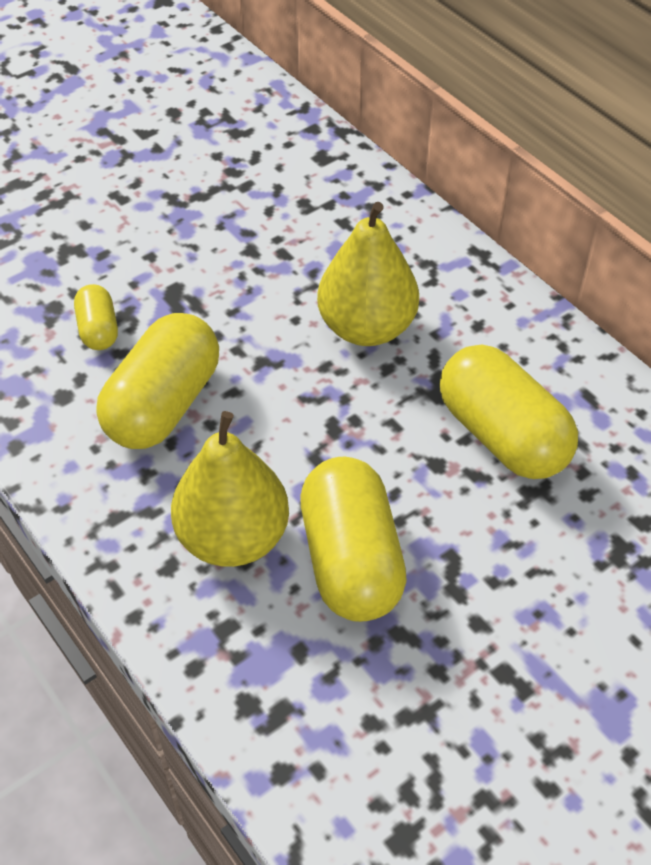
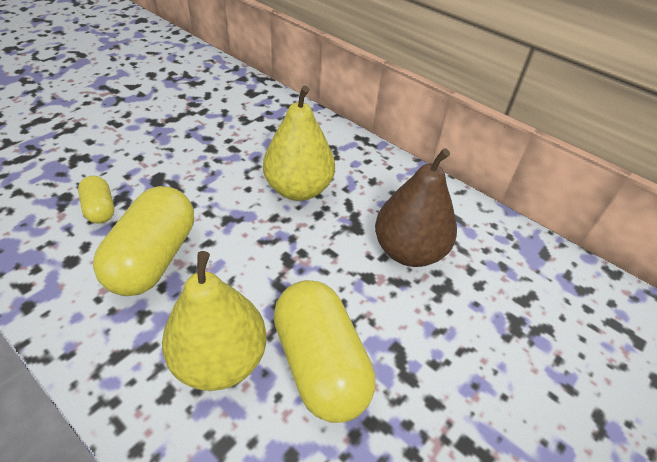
camera: 15 degrees left, 5 degrees down
(502, 435) = (408, 251): yellow capsule -> brown pear

